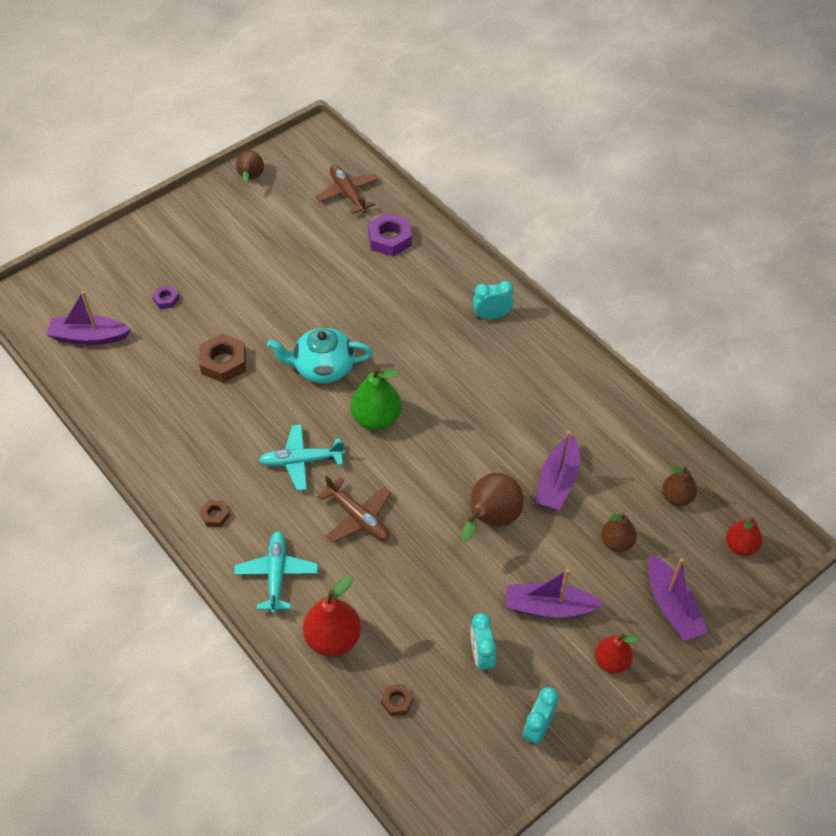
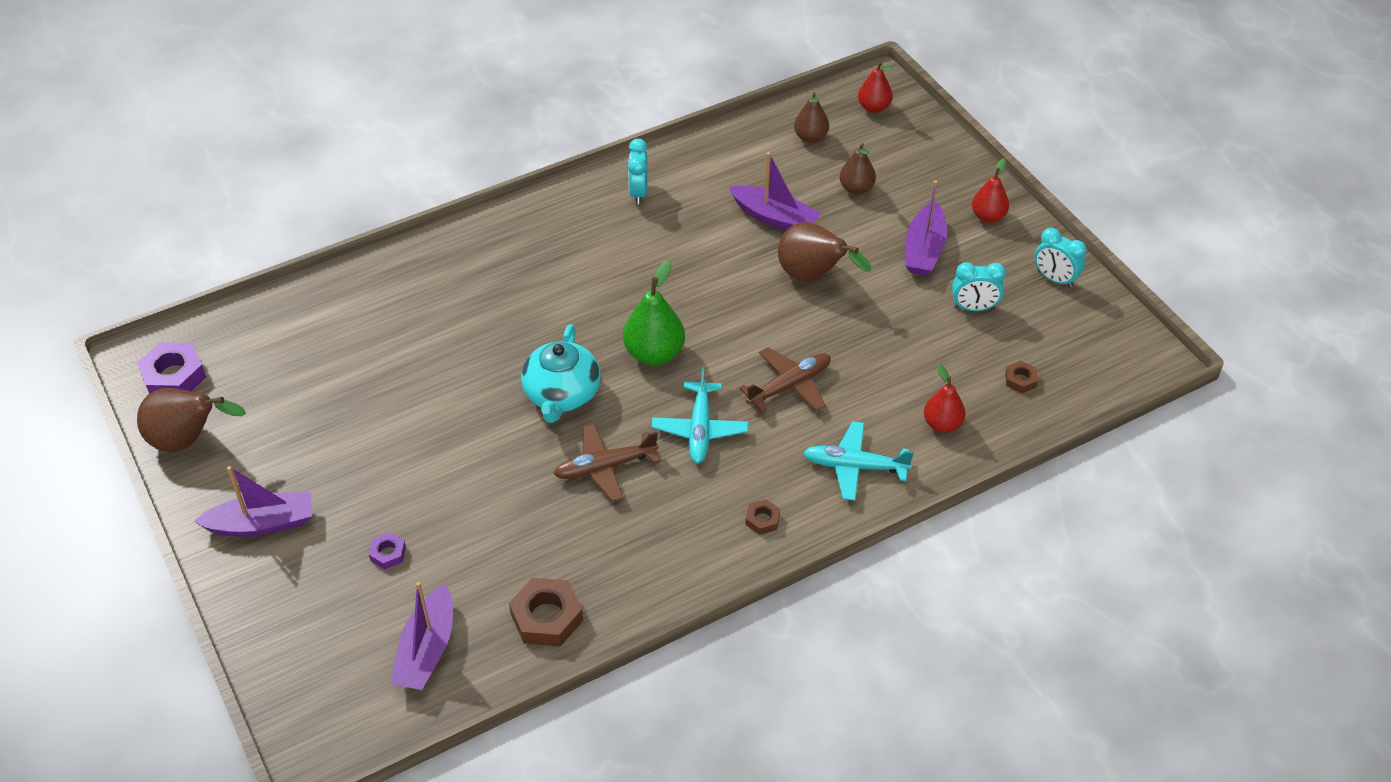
camera: 80 degrees left, 5 degrees down
(223, 362) = (522, 495): brown nut -> brown nut (547, 617)
(250, 178) = (188, 440): brown pear -> brown pear, size x1.55
(333, 638) = (942, 424): red pear -> red pear, size x0.64
(348, 194) = (268, 338): brown plane -> brown plane (605, 467)
(389, 239) = (369, 307): purple nut -> purple nut (174, 376)
(492, 316) = (531, 233): turquoise clock -> turquoise clock (638, 192)
(672, 606) = (933, 165): purple boat -> purple boat (262, 524)

